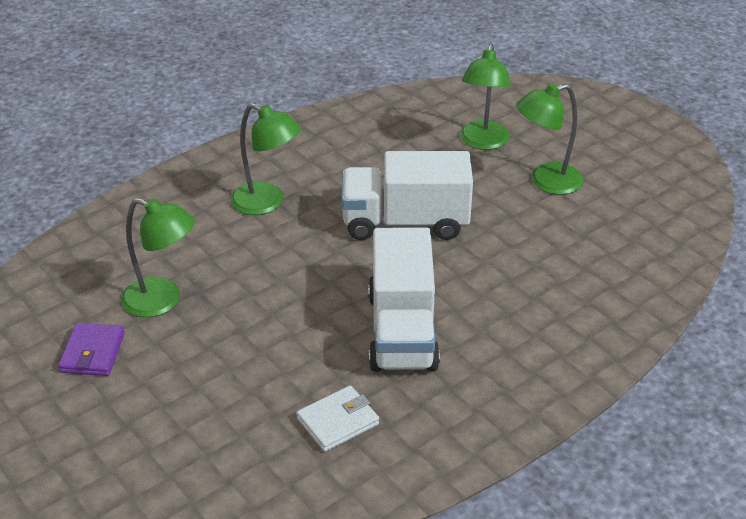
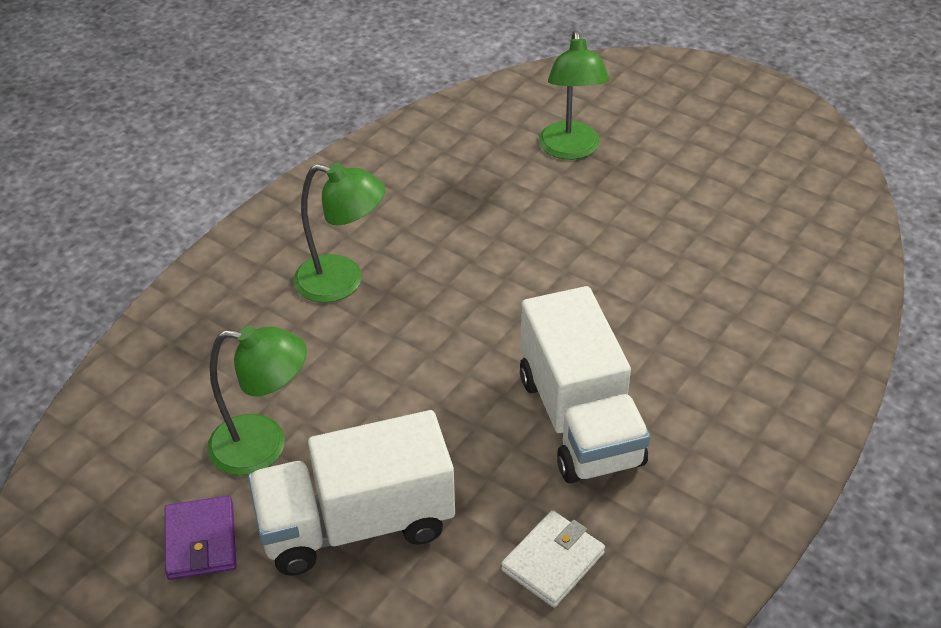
camera: 15 degrees left, 5 degrees up
(405, 222) = (523, 273): white truck -> white truck (356, 524)
(546, 182) = (664, 187): green lamp -> none

